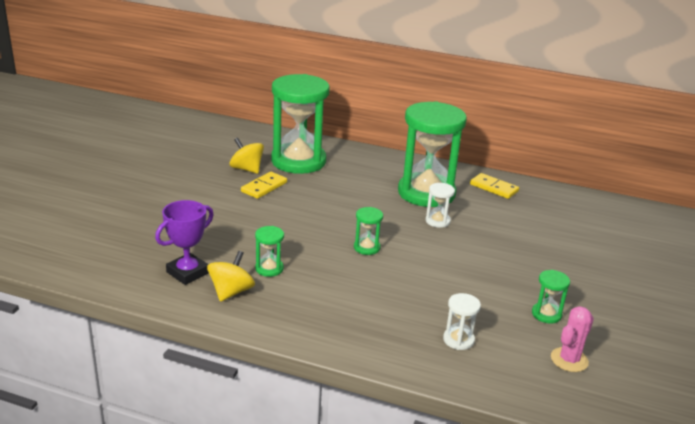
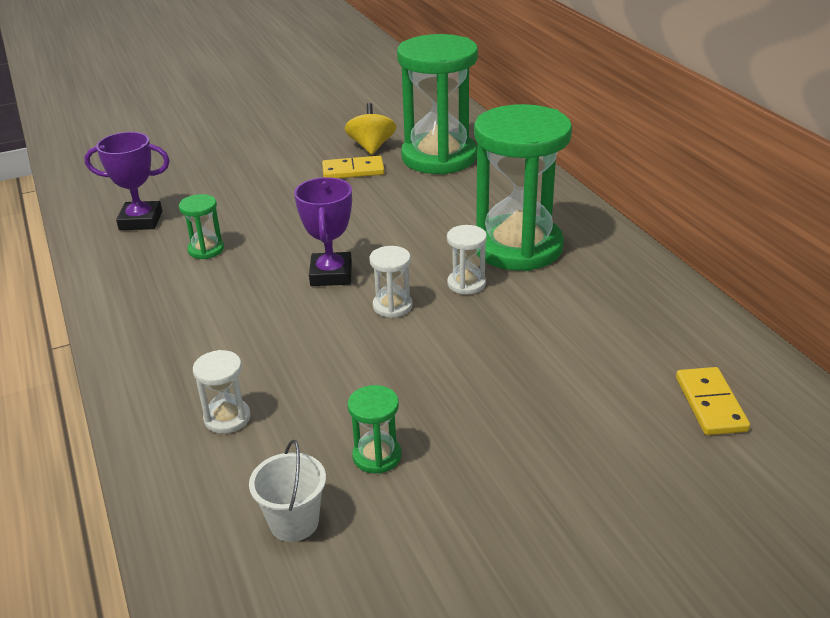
camera: 50 degrees right, 5 degrees up
(231, 292) = (138, 254): yellow spinning top -> none
(367, 248) = (331, 274): green hourglass -> purple trophy
(426, 248) = (392, 306): none -> white hourglass
(494, 188) = (624, 278): yellow domino -> yellow domino (710, 404)
(569, 360) = (294, 522): pink cactus -> white bucket

